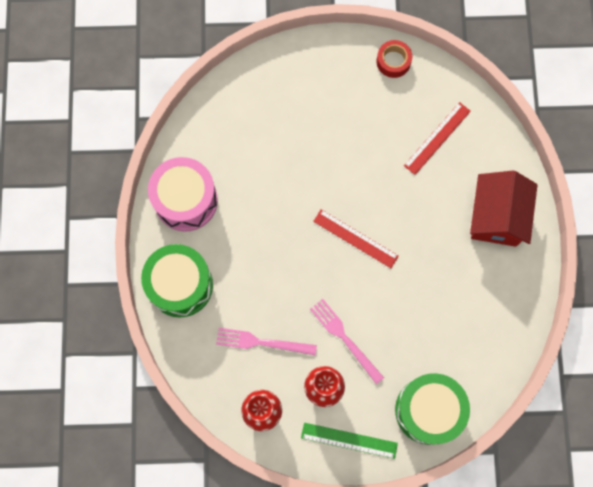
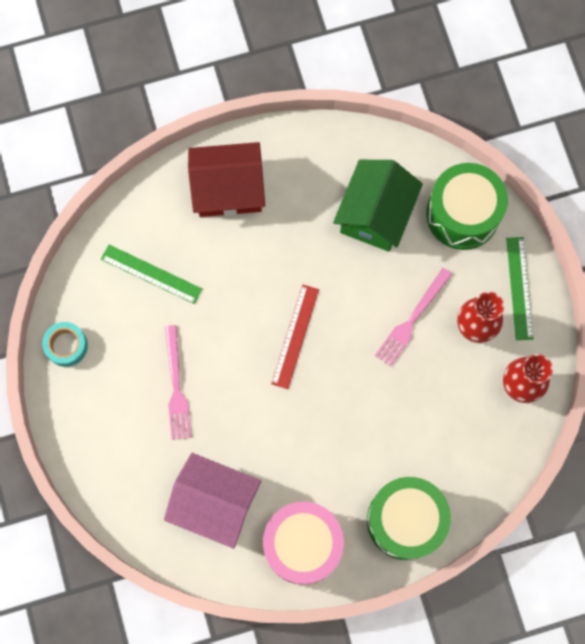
camera: 105 degrees left, 0 degrees up
(238, 143) = (215, 503): none -> pink house
(262, 342) = (443, 409): pink fork -> pink fork (176, 387)
(393, 61) = (66, 346): red tape -> turquoise tape
(437, 138) = (151, 274): red ruler -> green ruler
(445, 334) = (375, 214): none -> green house

